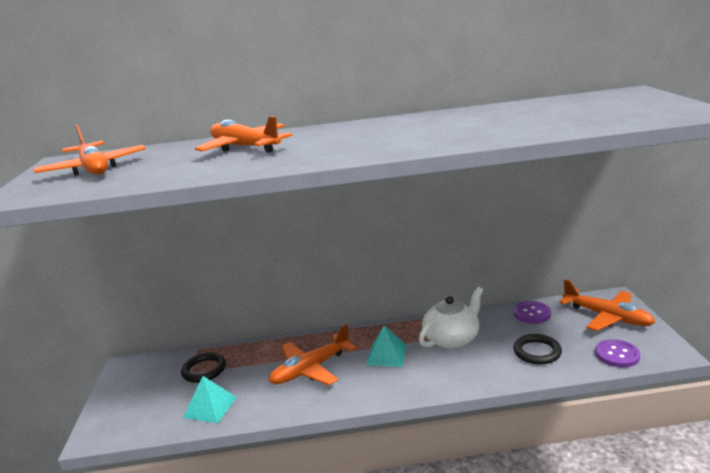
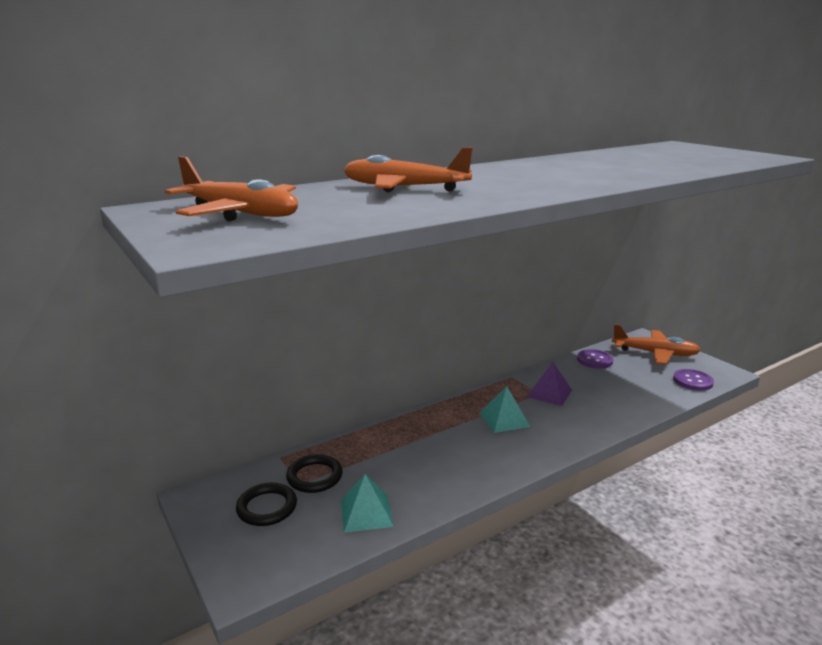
camera: 30 degrees left, 0 degrees up
(311, 369) = (441, 448): orange plane -> none
(452, 338) = (549, 393): white teapot -> purple pyramid
(537, 352) = (632, 390): black ring -> black ring (267, 507)

